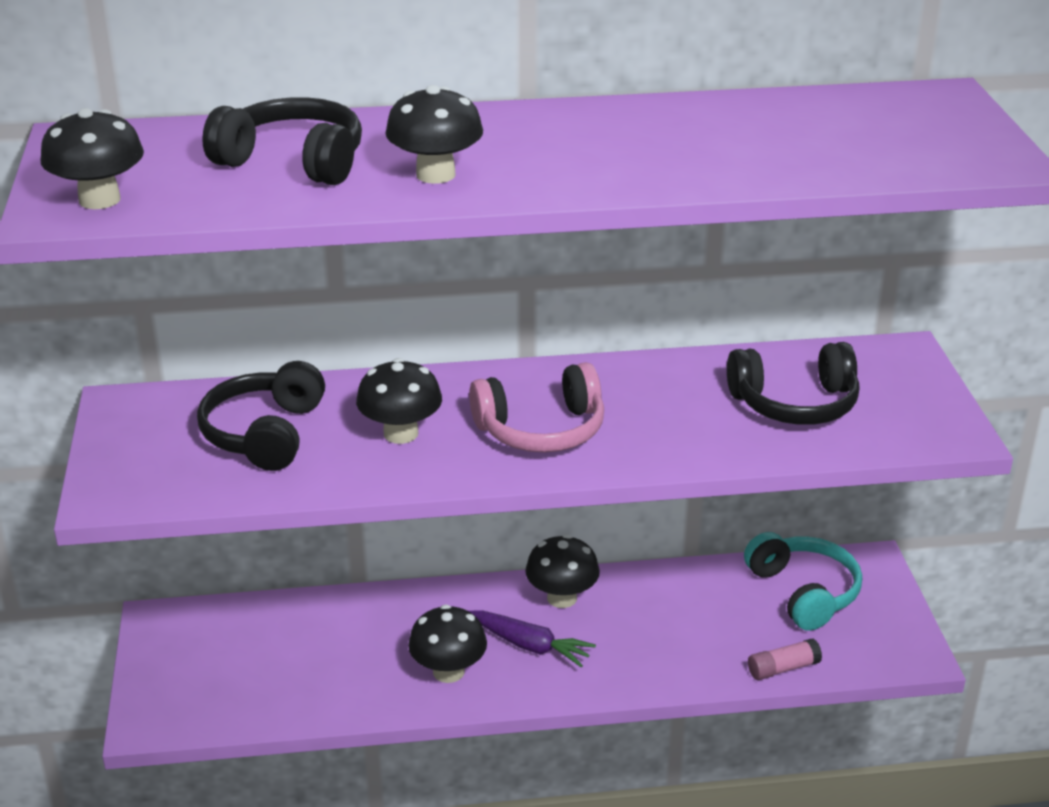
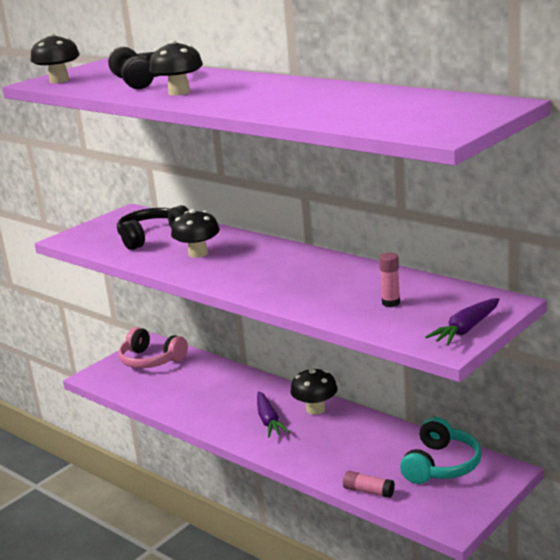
camera: 50 degrees right, 10 degrees down
(448, 671) = (219, 413): black mushroom -> none
(541, 430) = (253, 271): pink headphones -> pink headphones (151, 360)
(795, 404) = (391, 303): black headphones -> pink glue stick
(932, 404) = (466, 329): none -> purple carrot

